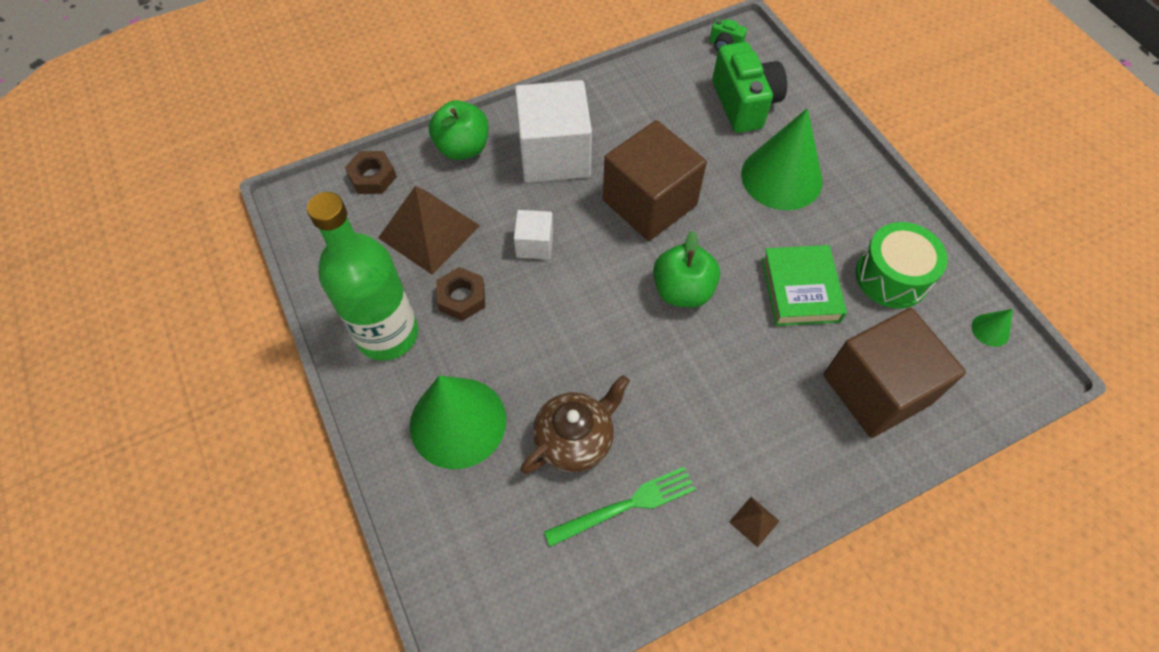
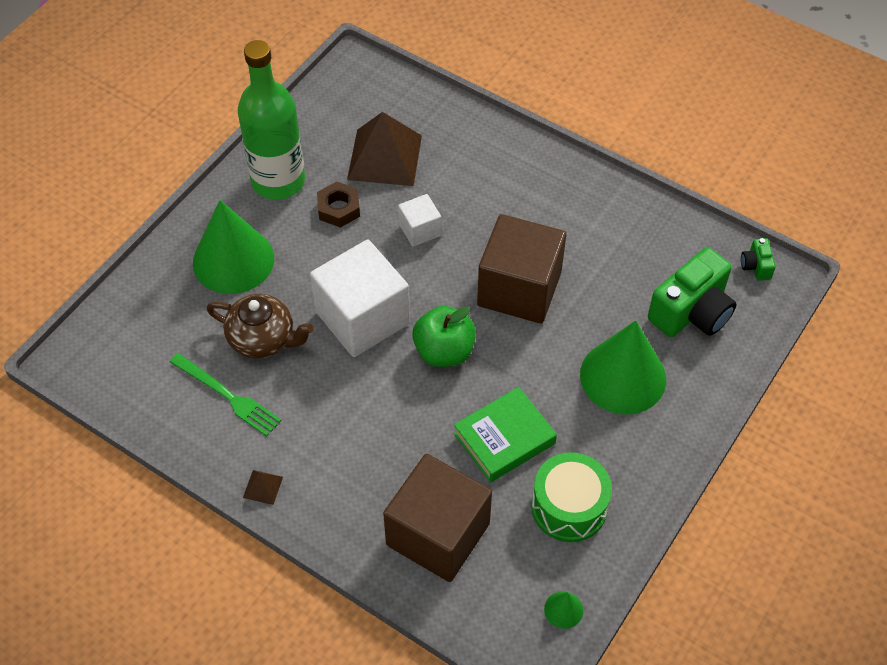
camera: 60 degrees right, 5 degrees down
(372, 177) = (410, 95): brown nut -> none
(463, 148) = (481, 135): green apple -> none
(554, 155) = (521, 199): white cube -> white cube (362, 318)

